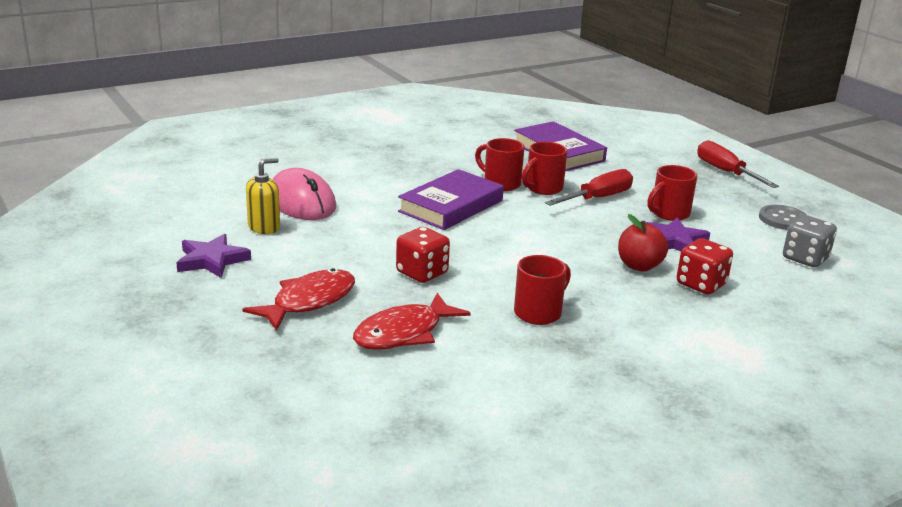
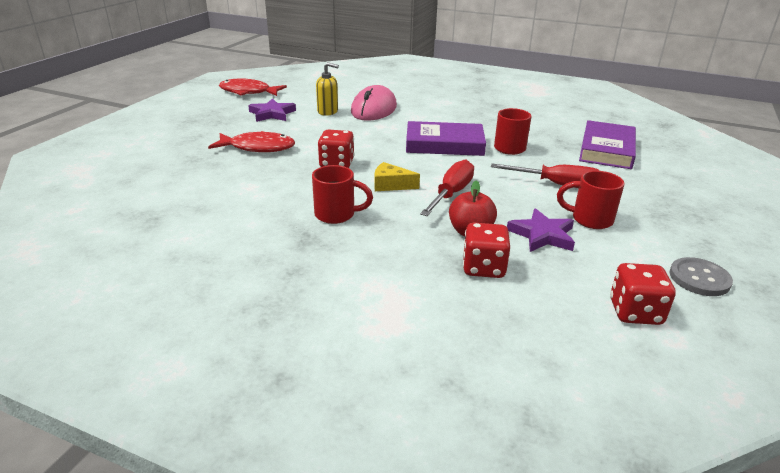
camera: 55 degrees right, 5 degrees up
(403, 333) = (253, 182): red fish -> red fish (248, 92)
(508, 265) = (390, 185): none -> yellow cheese
(543, 188) = (531, 162): red mug -> none
(725, 172) = (737, 223): red screwdriver -> red screwdriver (451, 193)
(805, 258) = (635, 312): grey dice -> red dice

